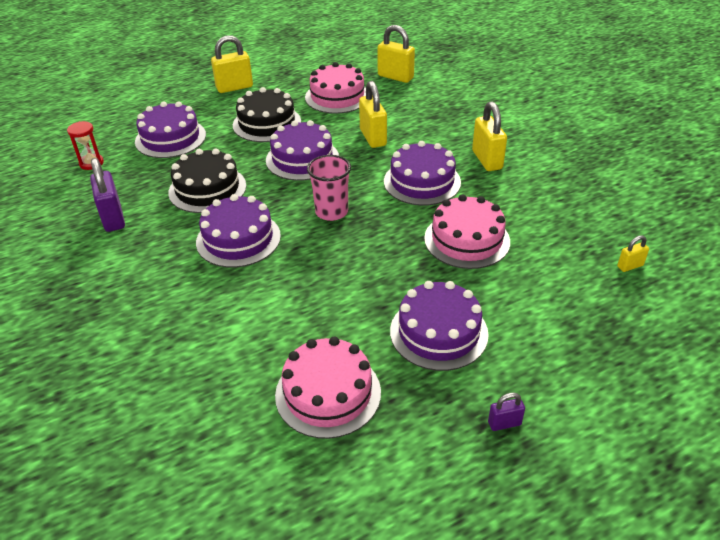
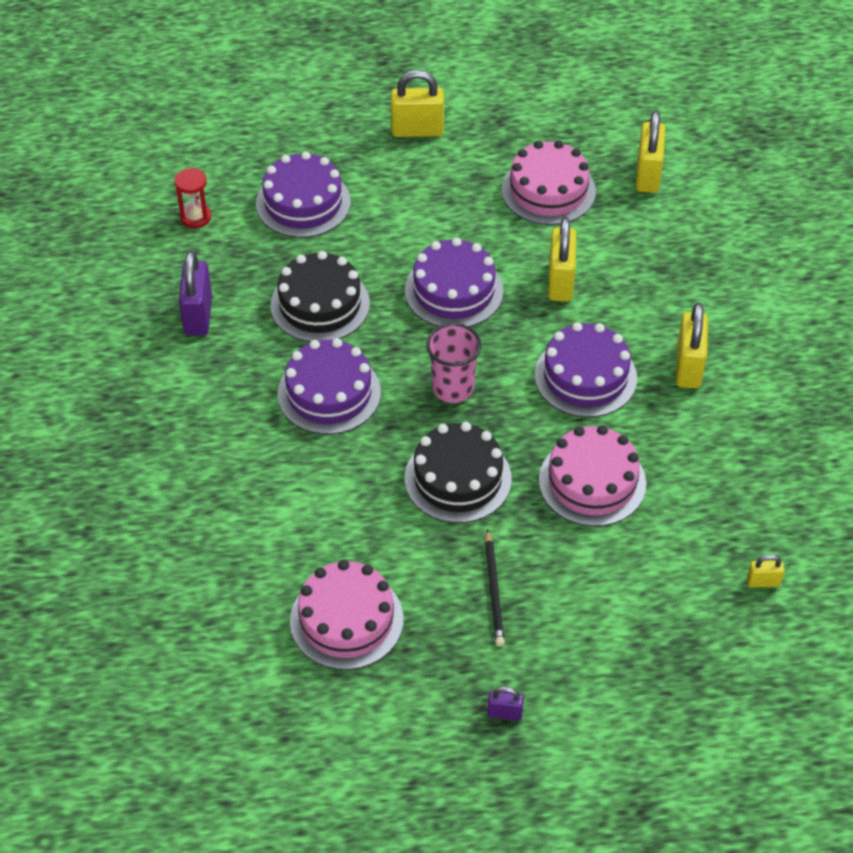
camera: 20 degrees right, 10 degrees up
(267, 123) = (434, 213): black cake -> black cake (458, 478)
(395, 77) = (647, 175): yellow padlock -> yellow padlock turned 45 degrees clockwise
(438, 332) = (494, 590): purple cake -> black pencil

